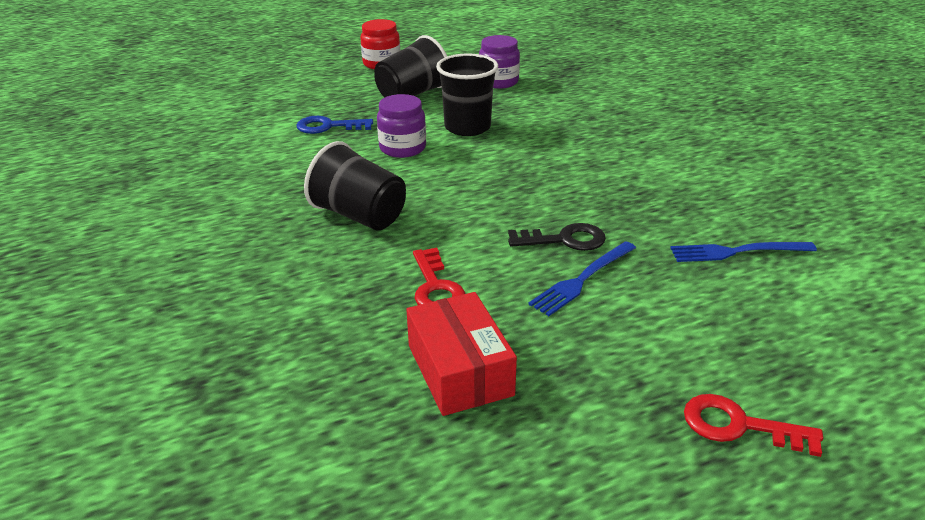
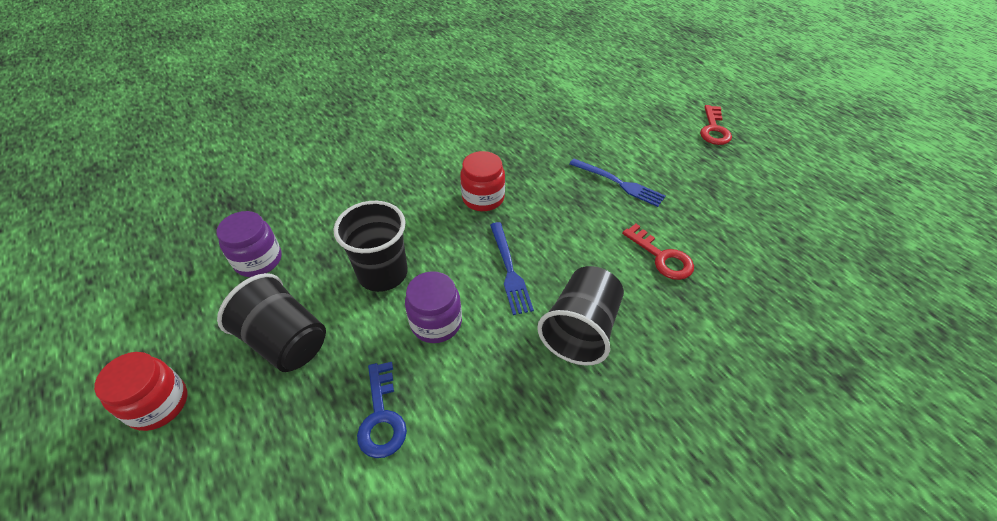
camera: 100 degrees left, 15 degrees up
(436, 287) = (662, 257): red key -> red key turned 75 degrees clockwise
(459, 370) = (738, 232): red box -> none
(563, 179) = (483, 198): none -> red jar
(564, 240) = (573, 193): black key -> none
(737, 252) = (560, 120): blue fork -> blue fork (509, 270)

